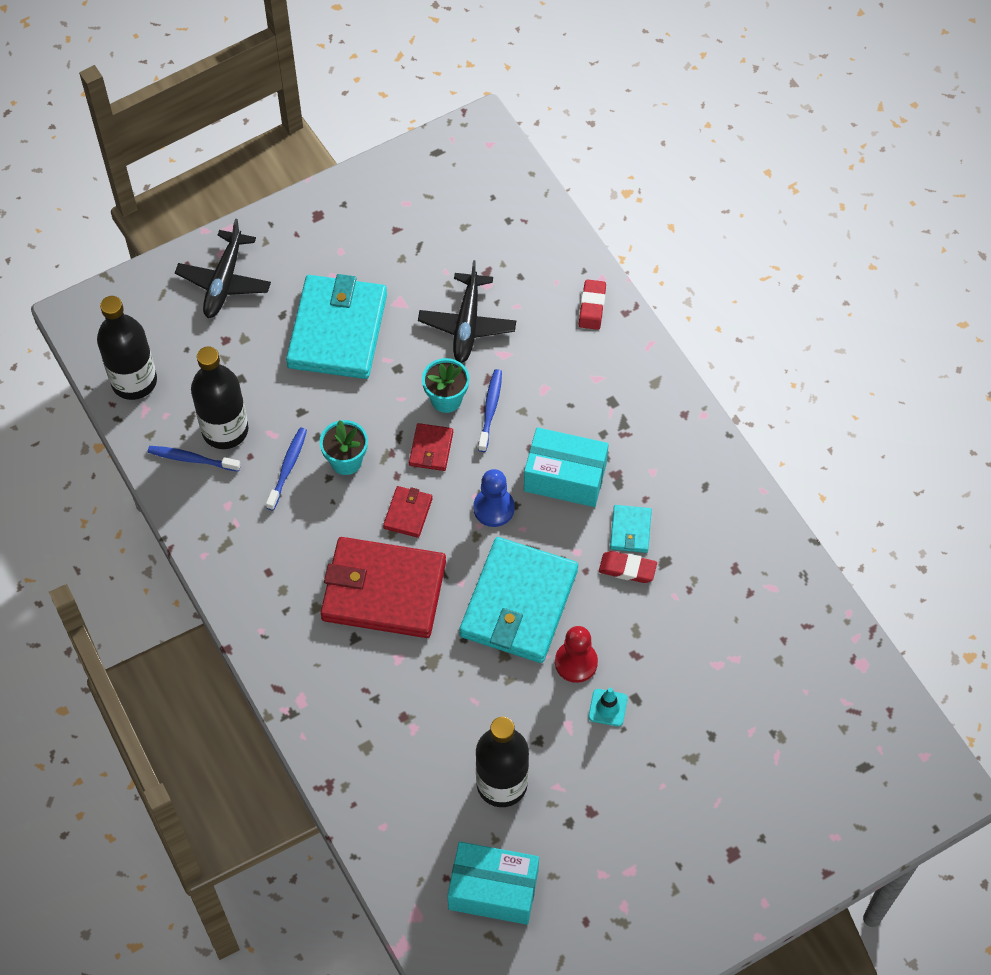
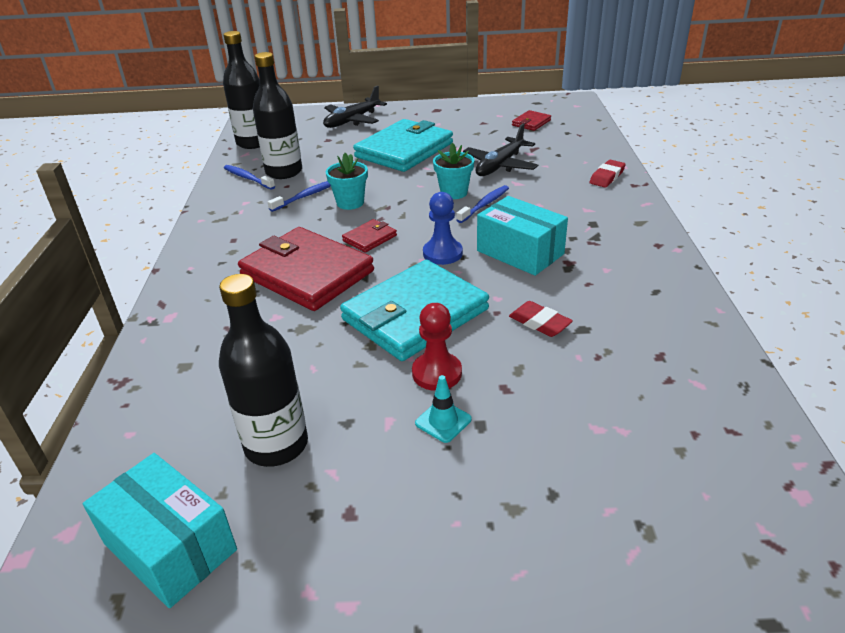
camera: 30 degrees right, 25 degrees down
(431, 448) = (420, 212): red wallet -> red wallet (531, 123)
(630, 530) = (560, 299): turquoise wallet -> none

